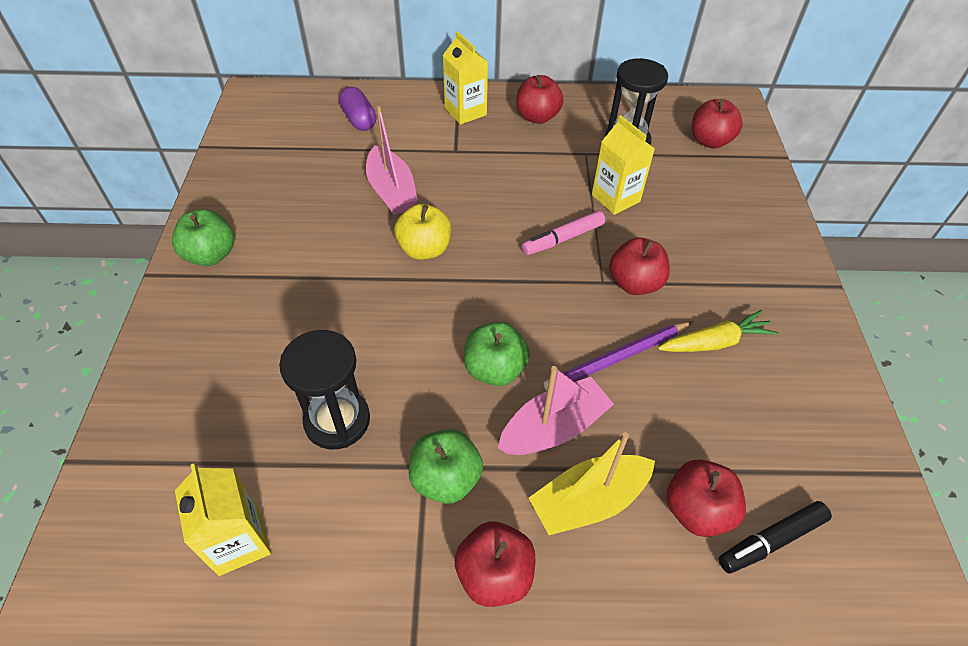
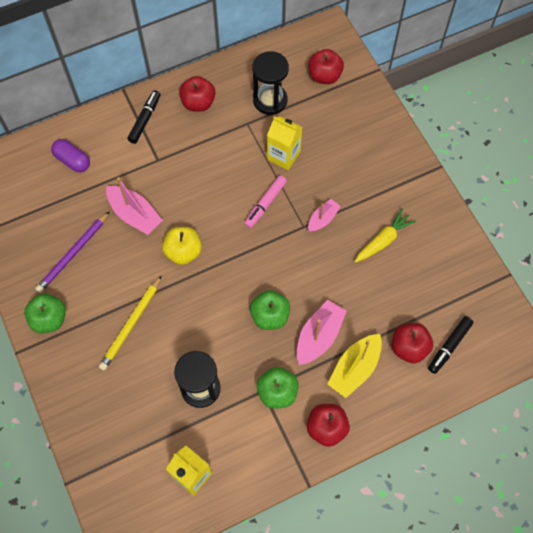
camera: 25 degrees left, 15 degrees up
(302, 302) = (131, 324): none -> yellow pencil
(465, 112) = (145, 119): yellow carton -> black marker
(618, 358) = (334, 276): purple pencil -> purple pencil (73, 254)
(634, 283) = (323, 219): red apple -> pink boat

